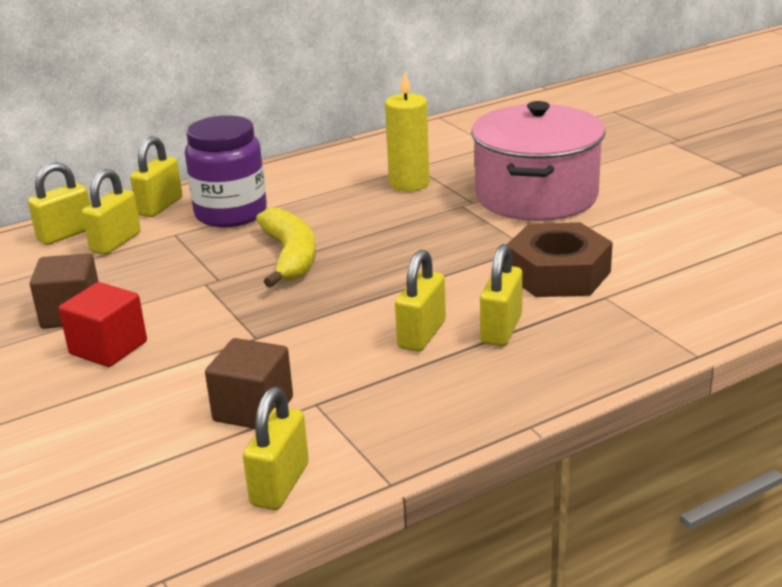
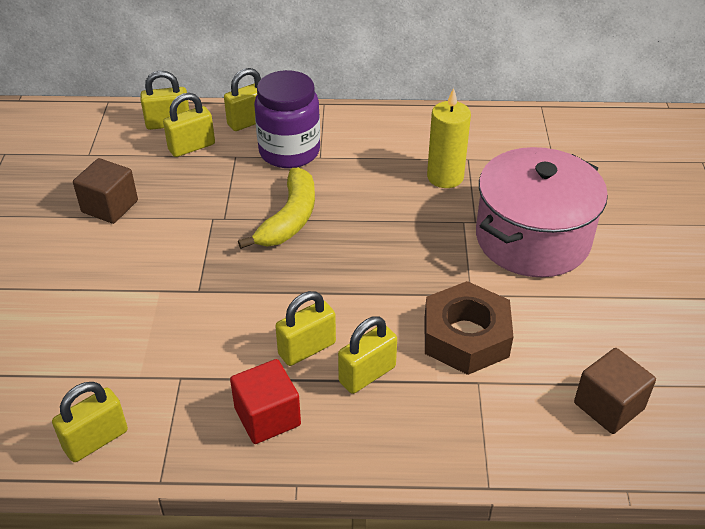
camera: 30 degrees right, 15 degrees up
(108, 348) = (104, 252): red cube -> red cube (267, 417)
(253, 409) = (139, 360): brown cube -> brown cube (608, 406)

